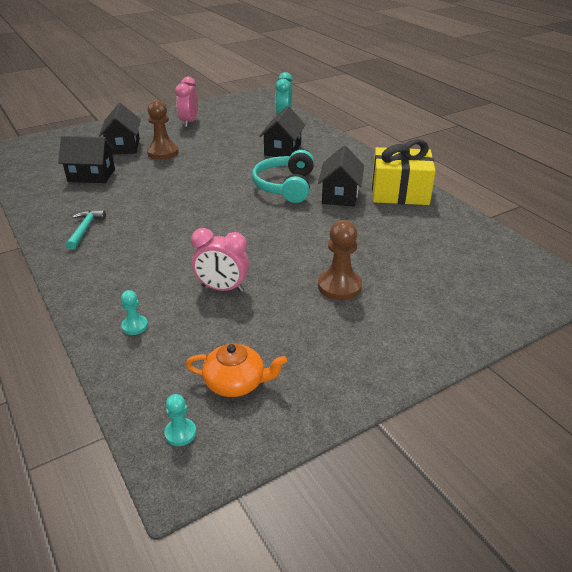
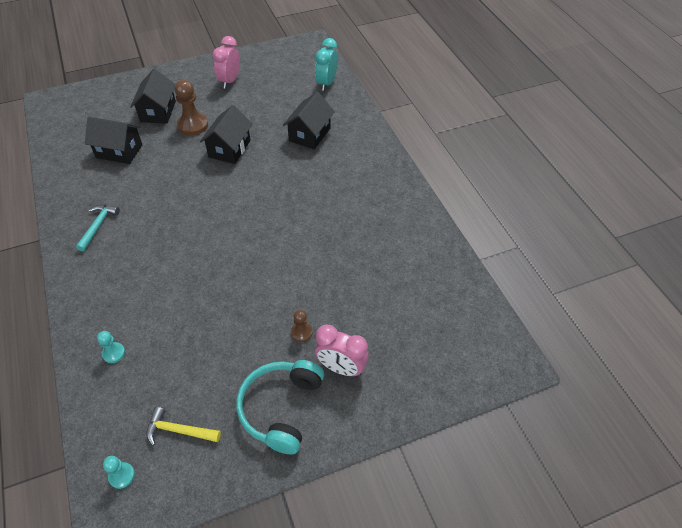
camera: 10 degrees right, 15 degrees up
(222, 288) = (198, 320): pink clock -> pink clock (341, 368)
(236, 382) = (179, 430): orange teapot -> yellow hammer
(285, 186) = (295, 190): turquoise headphones -> turquoise headphones (281, 408)
(339, 286) = (301, 332): brown pawn -> brown pawn, size x0.53
(340, 195) = (344, 209): black house -> black house (229, 149)
(399, 192) = (403, 213): yellow gift -> none

